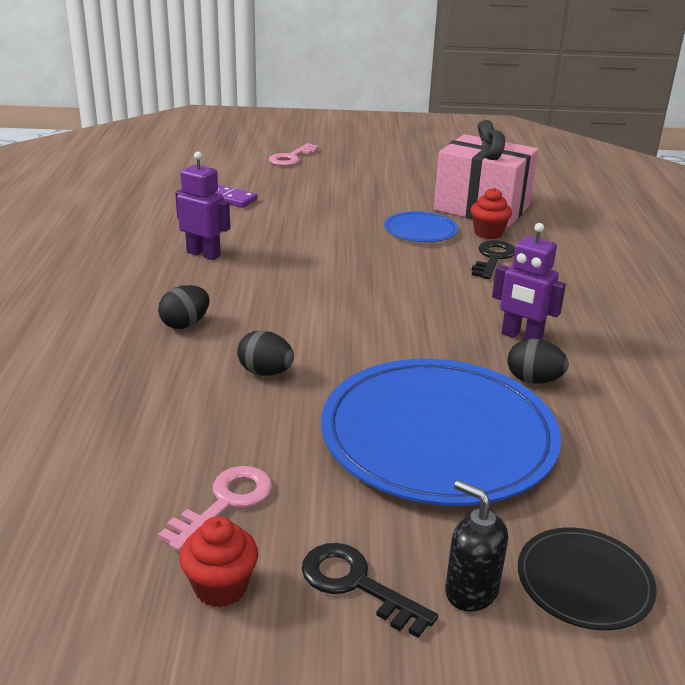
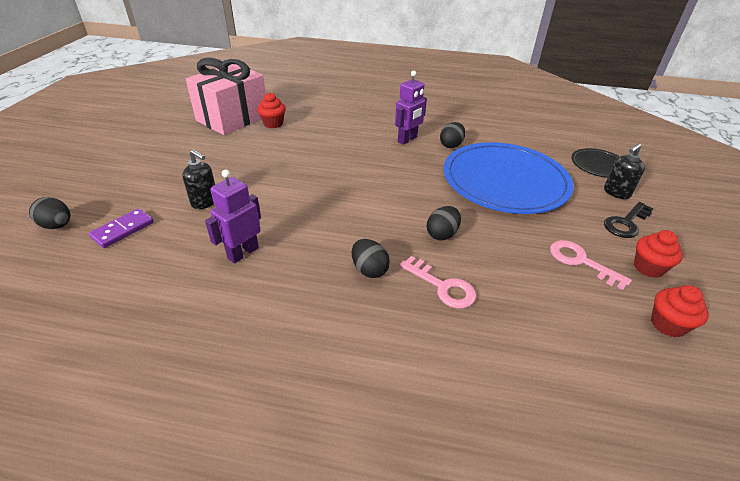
camera: 80 degrees left, 10 degrees up
(83, 579) = (667, 324): none -> red cupcake
(228, 174) = (57, 225): none -> black egg
(285, 223) = (205, 202): none -> black soap dispenser
(291, 158) = (51, 183): pink key -> pink key (442, 286)
(420, 230) = (255, 146): blue plate -> none
(493, 258) = (310, 129): black key -> none

